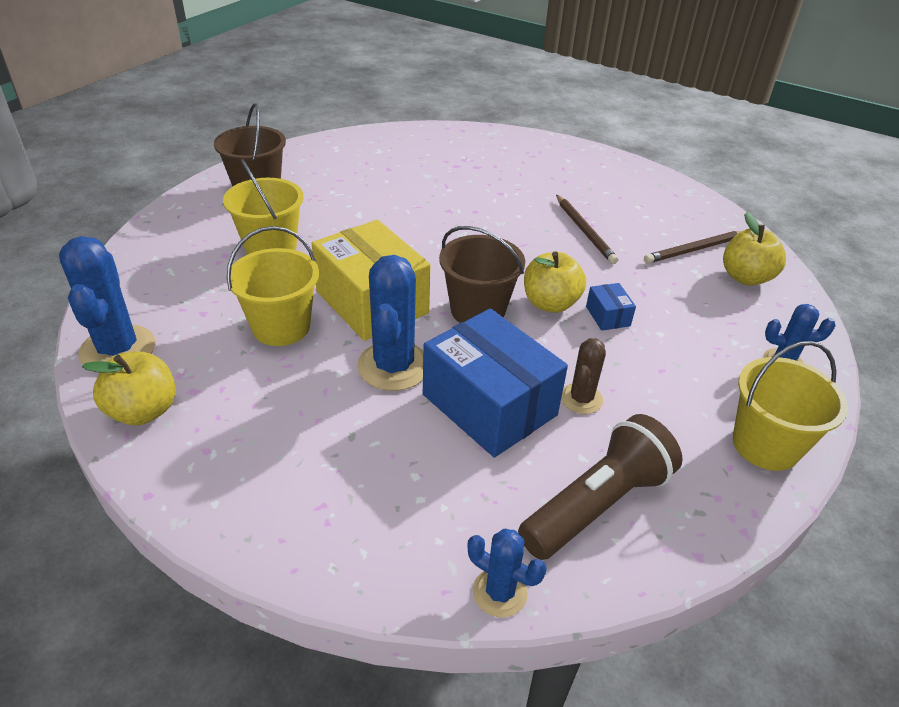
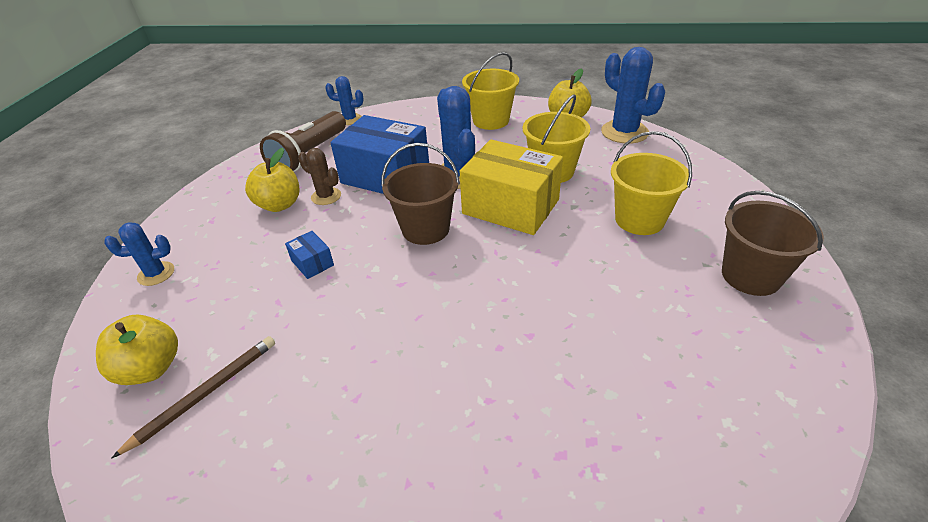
camera: 160 degrees right, 0 degrees up
(550, 303) = (367, 257): yellow apple -> yellow apple (279, 205)
(581, 399) = (326, 196): brown cactus -> brown cactus turned 60 degrees counterclockwise
(584, 231) = (352, 369): brown pencil -> none
(765, 445) = (199, 209): yellow bucket -> yellow bucket (491, 120)

